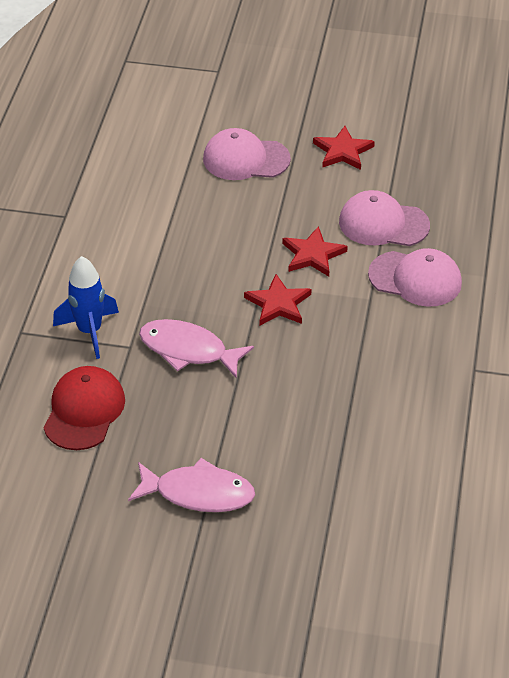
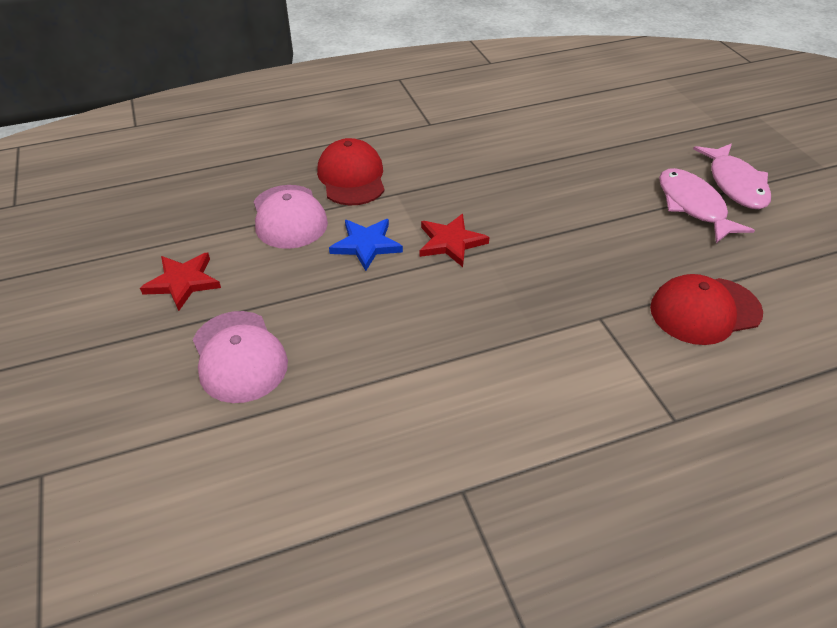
camera: 120 degrees left, 0 degrees up
(89, 331) = (613, 359): blue rocket -> none
(188, 350) = (562, 275): pink fish -> pink fish (735, 184)
(313, 254) = (366, 245): red star -> blue star
(415, 279) = (351, 177): pink cap -> red cap

